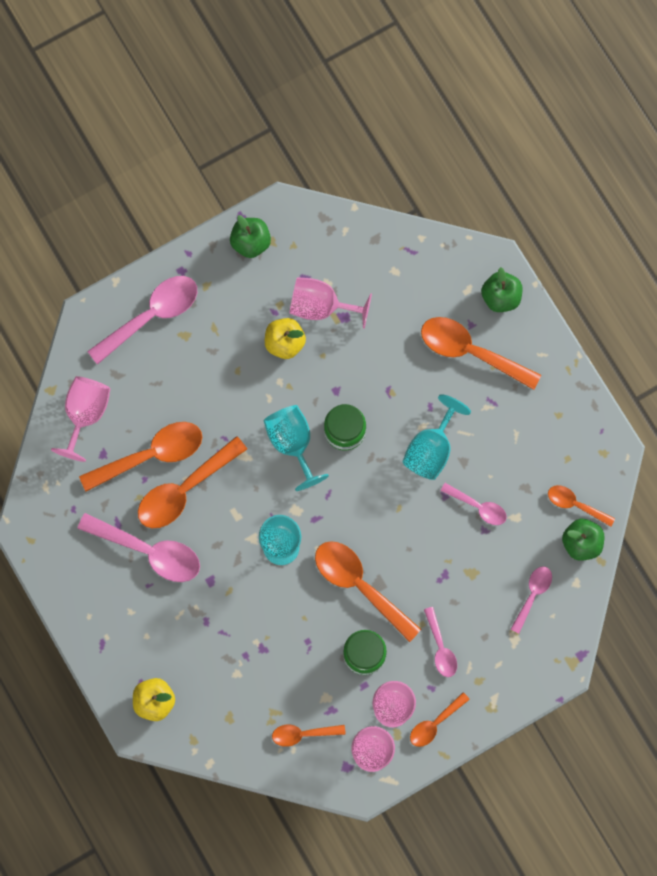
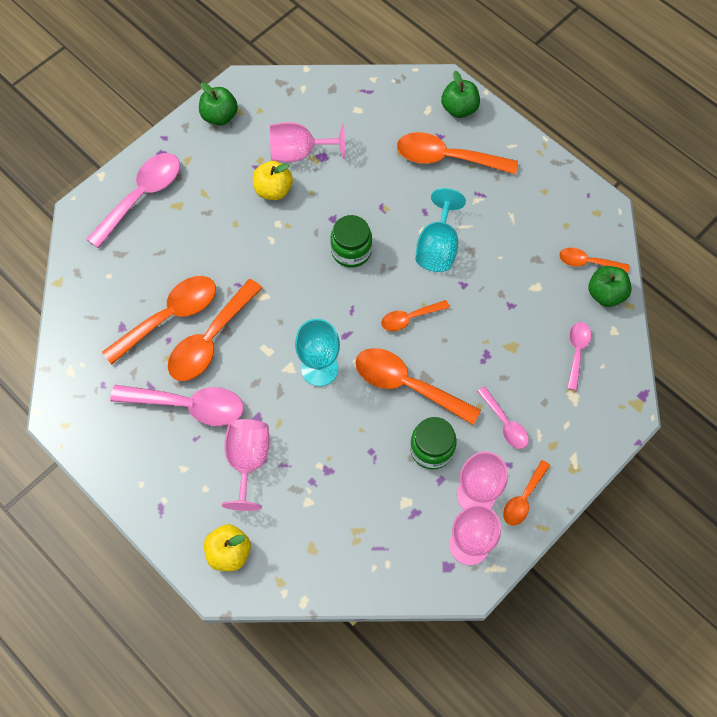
camera: 15 degrees left, 10 degrees down
(85, 414) = (96, 295): pink goblet -> pink goblet (248, 461)
(292, 443) = (304, 273): turquoise goblet -> none
(303, 734) = (392, 545): orange spoon -> orange spoon (409, 318)
(478, 507) = (498, 286): pink spoon -> none

